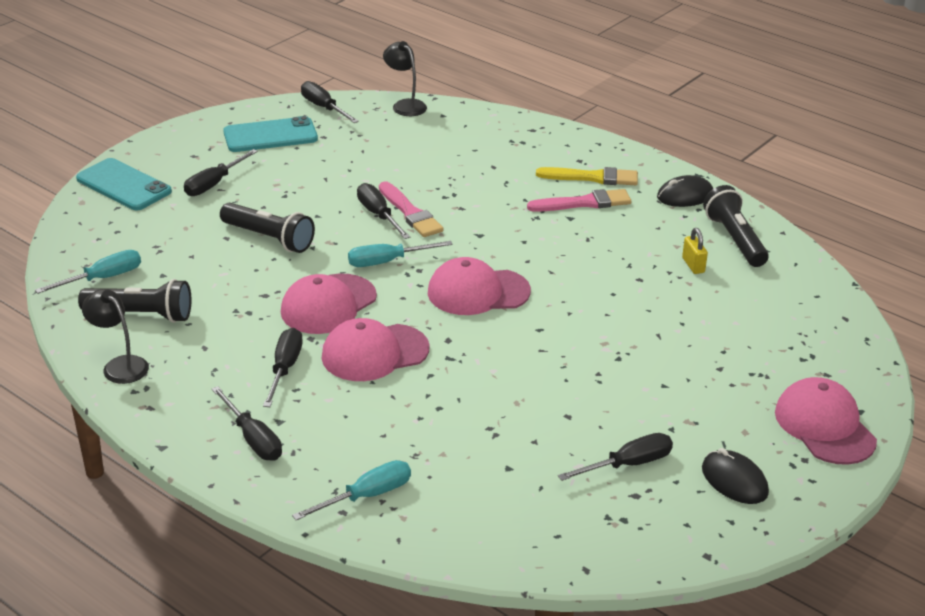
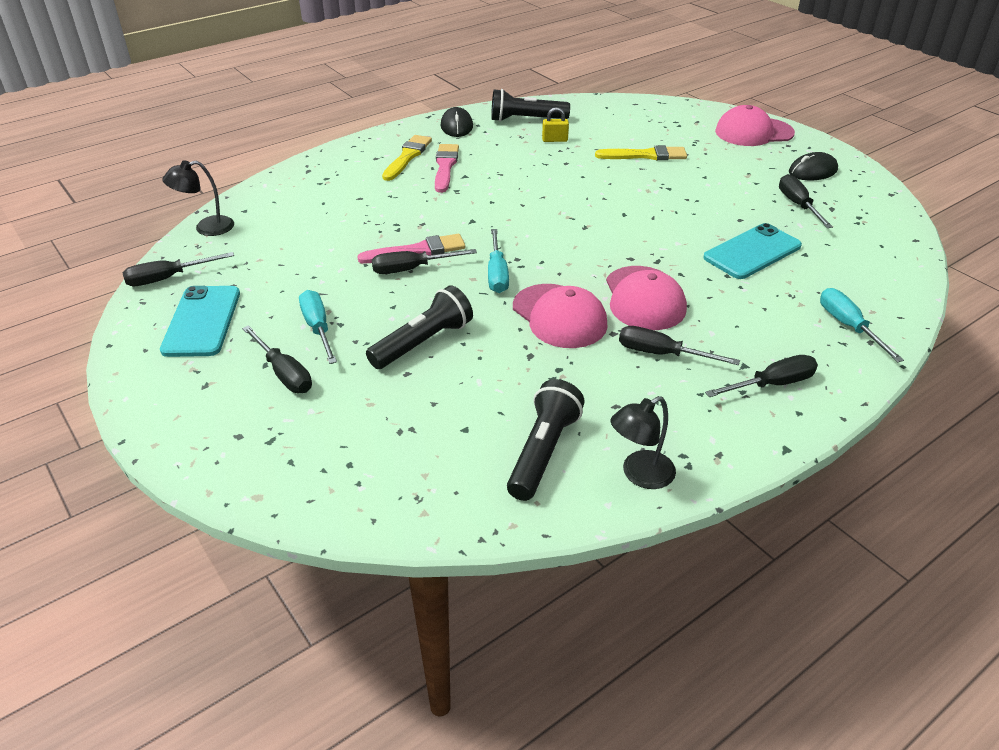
camera: 75 degrees left, 5 degrees up
(102, 278) = (454, 482): turquoise screwdriver -> turquoise screwdriver (318, 328)
(123, 185) = (239, 452): turquoise phone -> turquoise phone (752, 252)
(478, 292) = (562, 234): pink cap -> none
(694, 335) = (645, 155): none -> yellow brush

